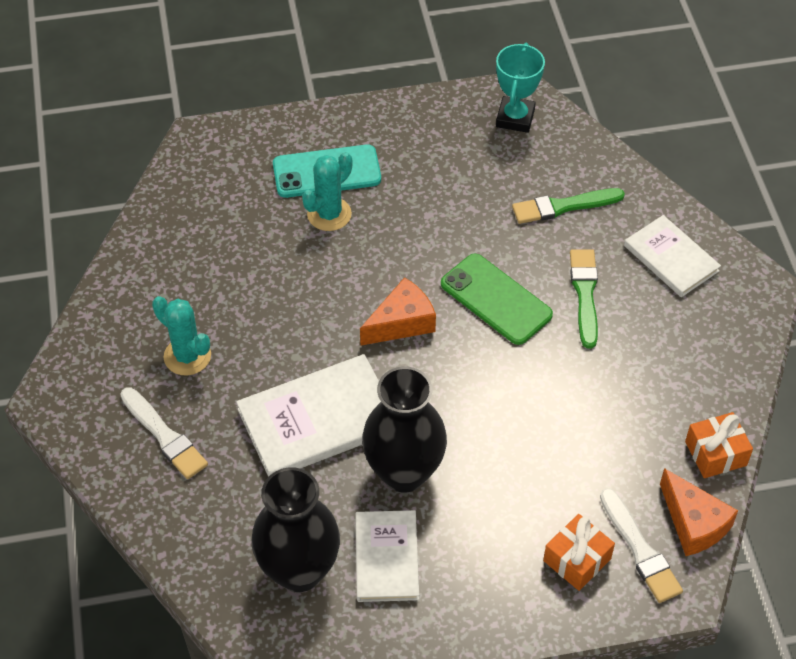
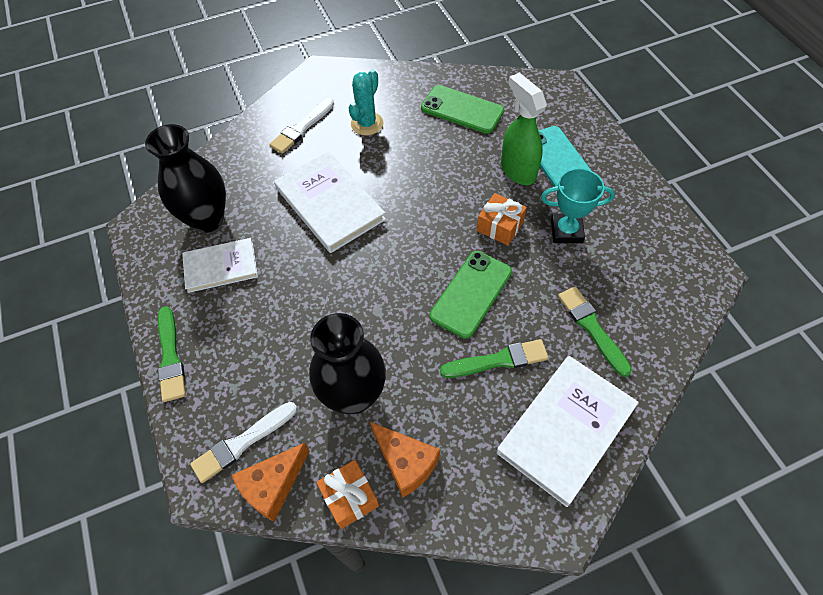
camera: 80 degrees right, 5 degrees up
(203, 246) = (462, 110): none -> green phone
(329, 214) = (517, 170): turquoise cactus -> green spray bottle
(401, 323) = (429, 235): orange cheese -> orange cheese (406, 462)
(404, 472) = (293, 263): black vase -> black vase (354, 395)
(512, 623) = (170, 356): none -> green brush
(515, 118) = (679, 273): turquoise trophy -> turquoise trophy (566, 231)
(577, 560) = (229, 394): orange gift -> orange gift (500, 226)
(671, 258) = (566, 429): white book -> white book, size x1.57

